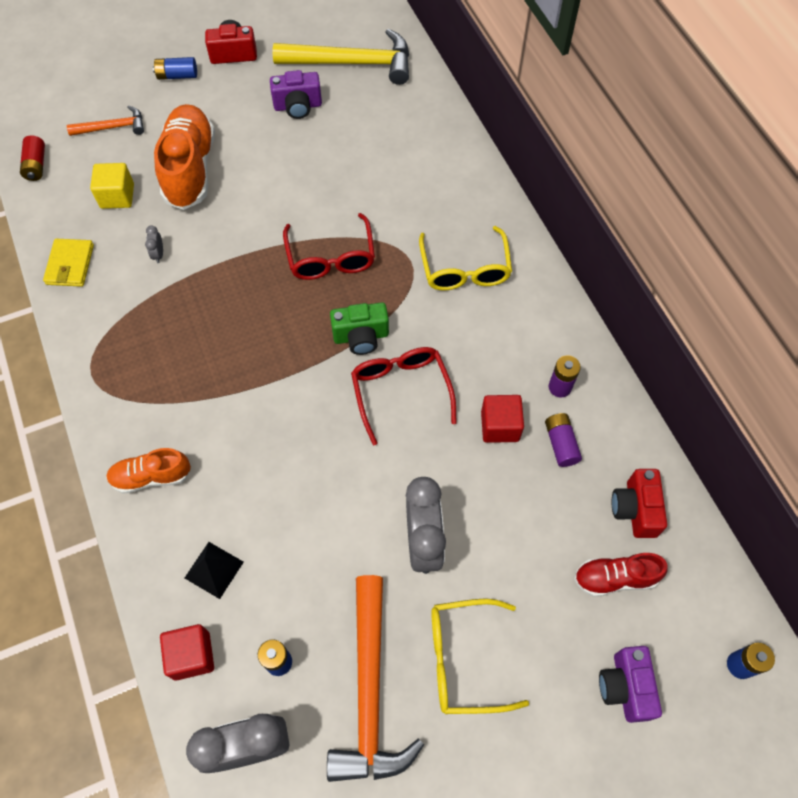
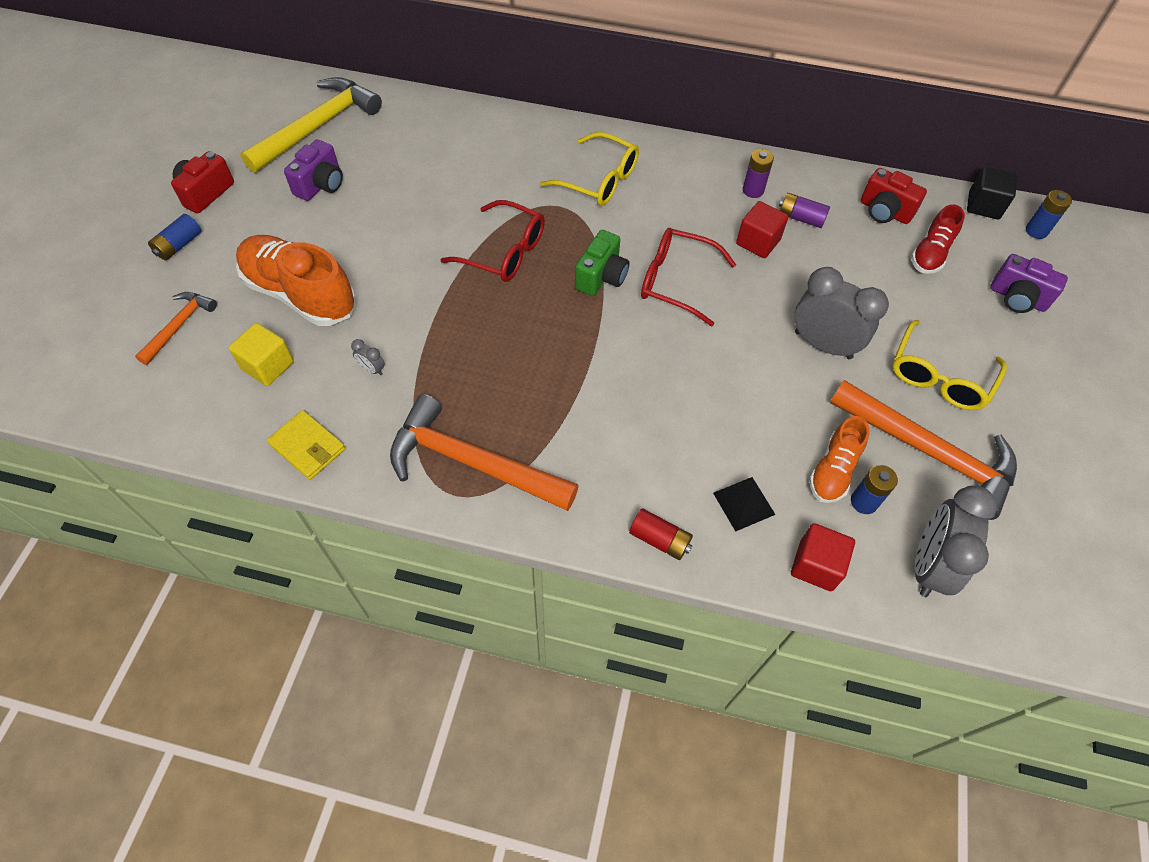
camera: 55 degrees left, 5 degrees down
(36, 165) = (149, 413): red battery -> red battery (659, 540)
(125, 366) = (472, 462): none -> orange hammer
(151, 476) = (611, 502): orange shoe -> orange shoe (833, 470)
(729, 596) = (983, 205): none -> black cube

